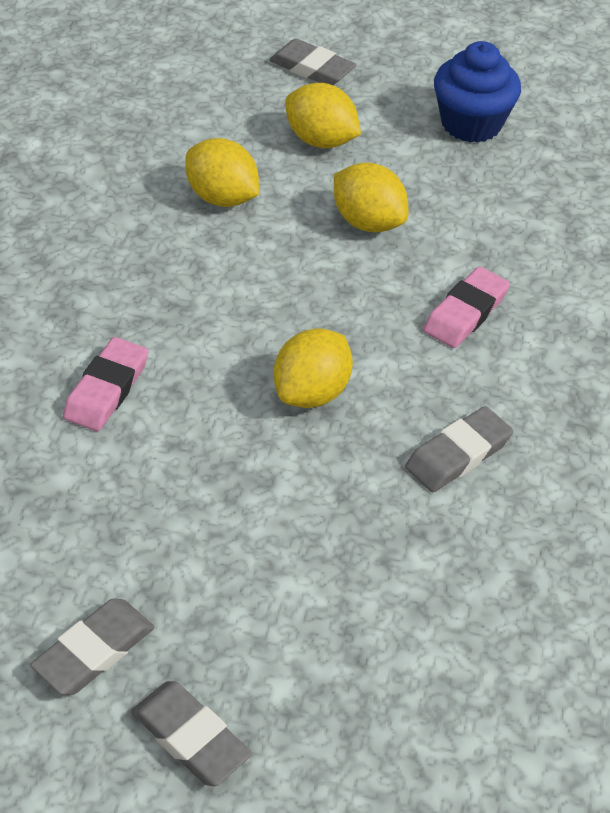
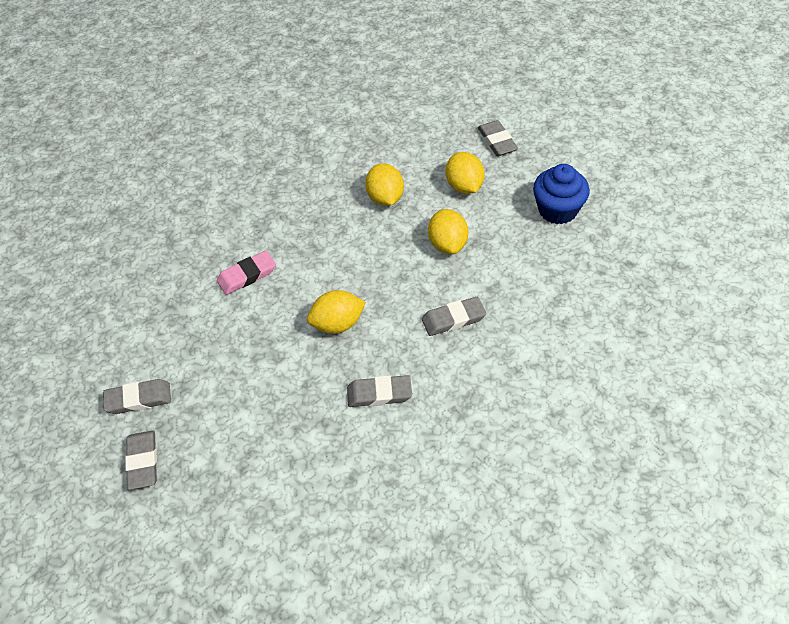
camera: 40 degrees right, 5 degrees up
(465, 312) = (453, 319): pink eraser -> grey eraser

